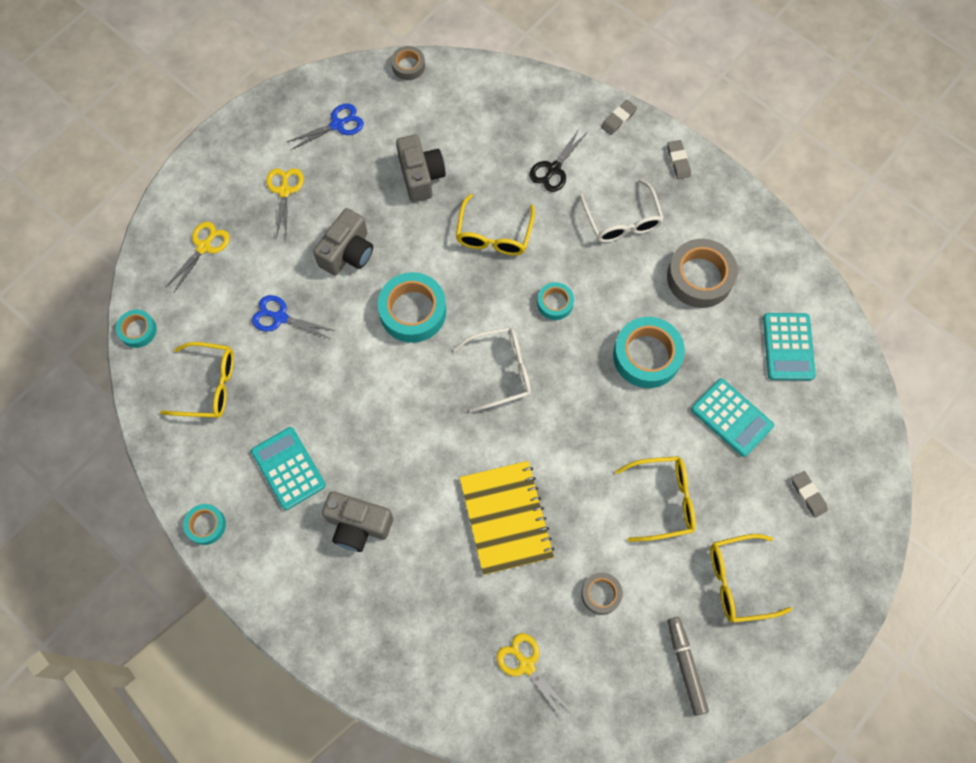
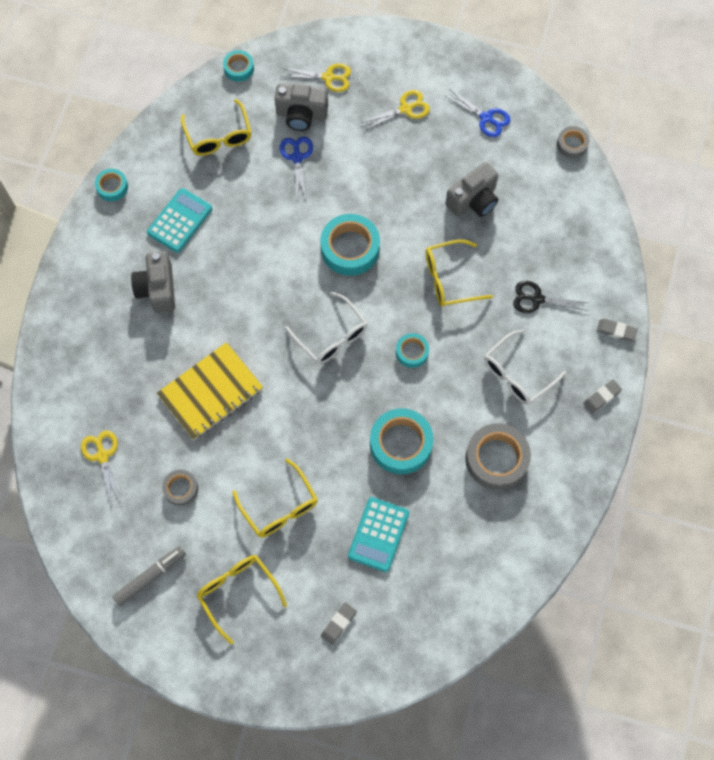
camera: 65 degrees right, 0 degrees up
(348, 253) = (376, 179): grey camera -> grey camera (301, 115)
(526, 665) = (102, 455): yellow scissors -> yellow scissors turned 45 degrees counterclockwise
(788, 347) = (468, 558): turquoise calculator -> none

